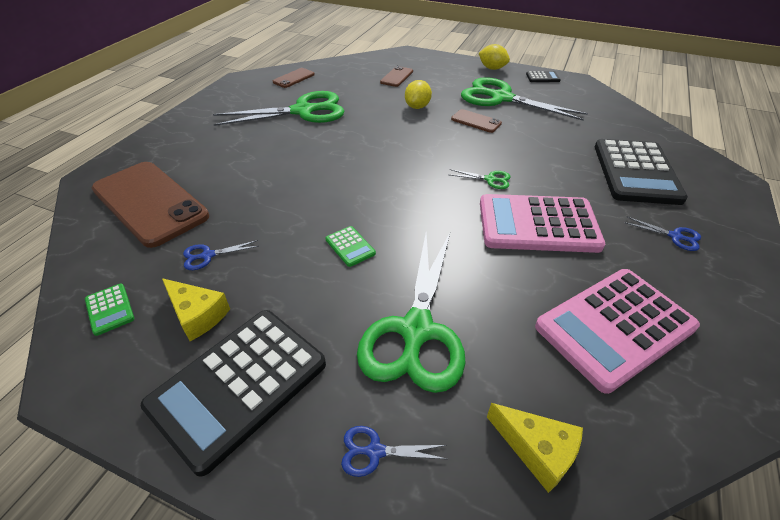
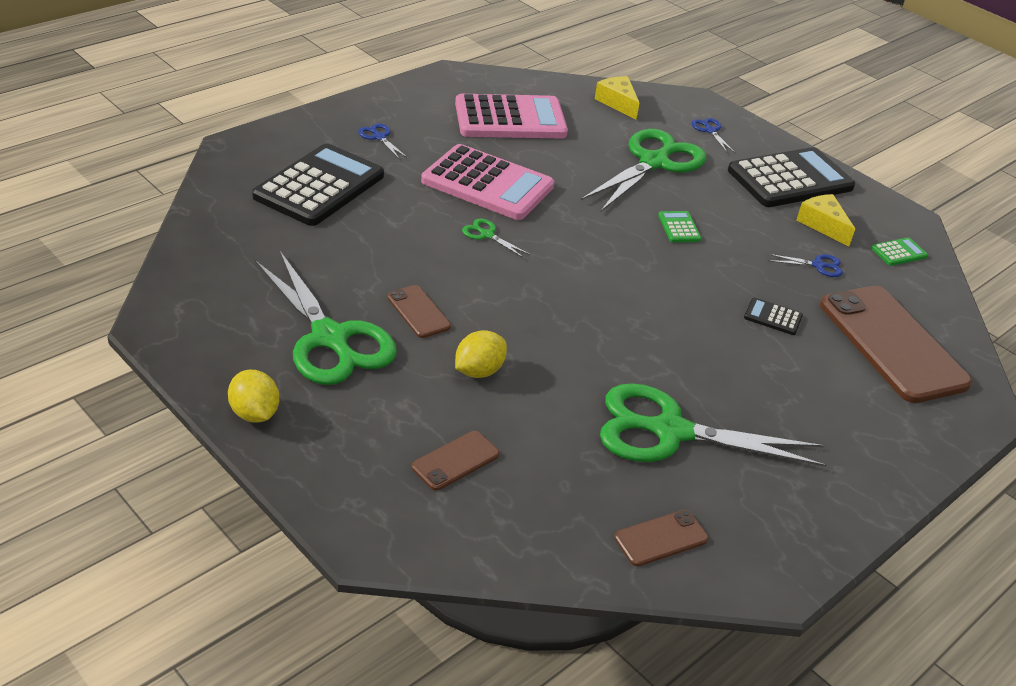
camera: 160 degrees left, 5 degrees down
(110, 309) = (898, 252): green calculator -> green calculator turned 75 degrees clockwise
(375, 451) = (710, 130): blue scissors -> blue scissors turned 135 degrees counterclockwise
(542, 77) = (200, 355): black calculator -> black calculator (773, 317)

